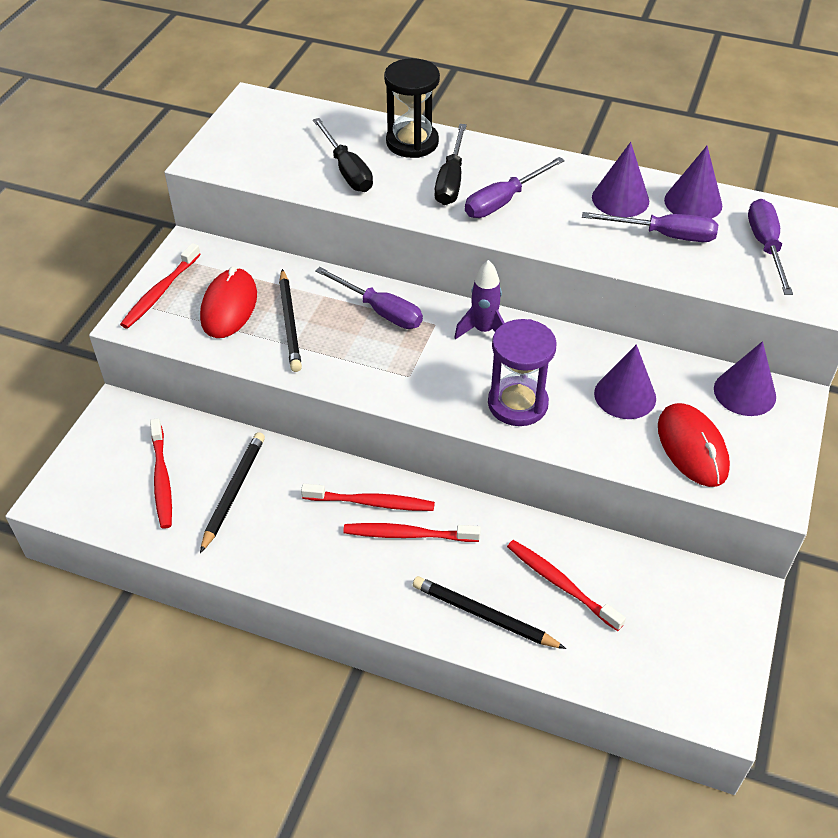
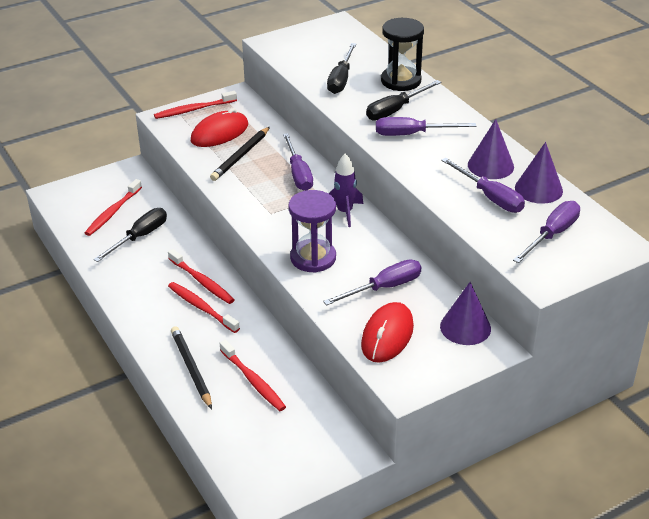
camera: 40 degrees right, 10 degrees down
(233, 491) = (139, 237): black pencil -> black screwdriver
(561, 584) = (253, 380): red toothbrush -> red toothbrush turned 150 degrees clockwise
(625, 395) = (384, 288): purple cone -> purple screwdriver

